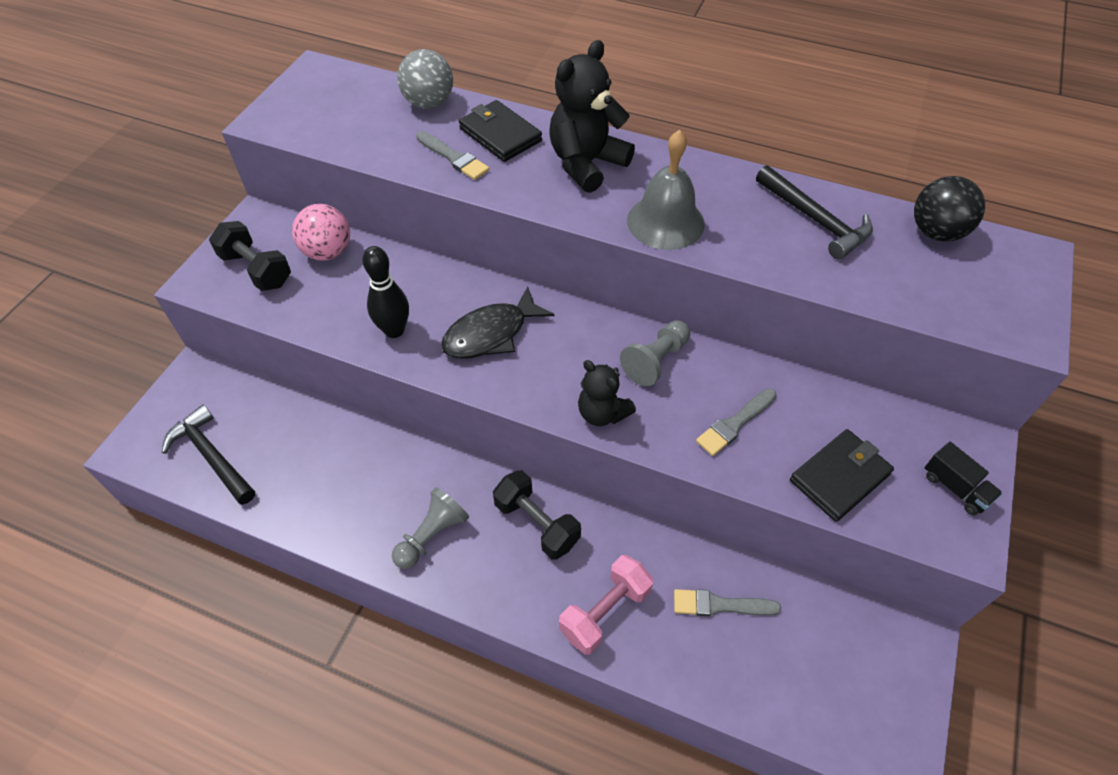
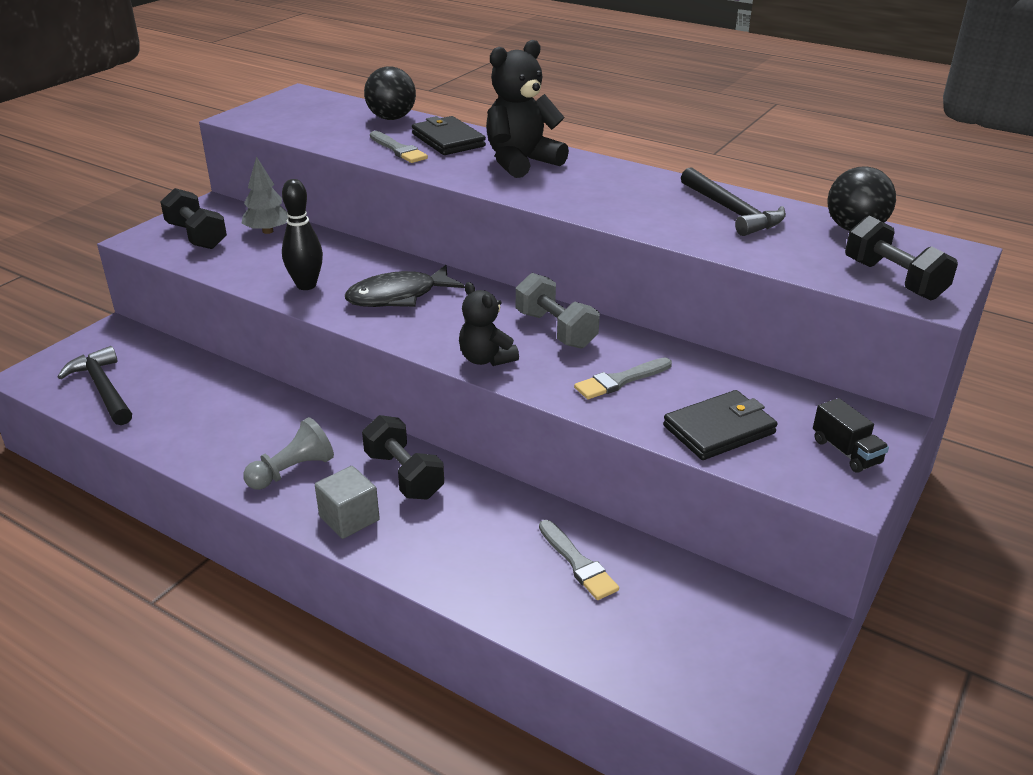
camera: 10 degrees right, 20 degrees down
(328, 252) = (267, 231): pink ball -> grey tree
(429, 103) = (391, 118): grey ball -> black ball
(503, 587) = (349, 518): none -> grey cube
(605, 612) = (450, 552): pink dumbbell -> none
(655, 360) = (555, 330): grey pawn -> grey dumbbell
(665, 222) = (581, 201): grey bell -> none
(720, 605) = (578, 563): grey brush -> grey brush turned 135 degrees counterclockwise
(991, 308) = (893, 280): none -> black dumbbell

